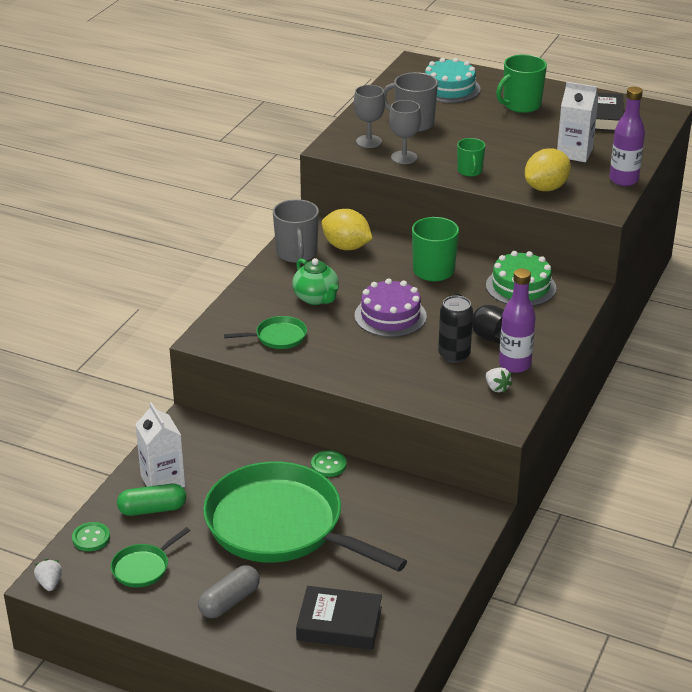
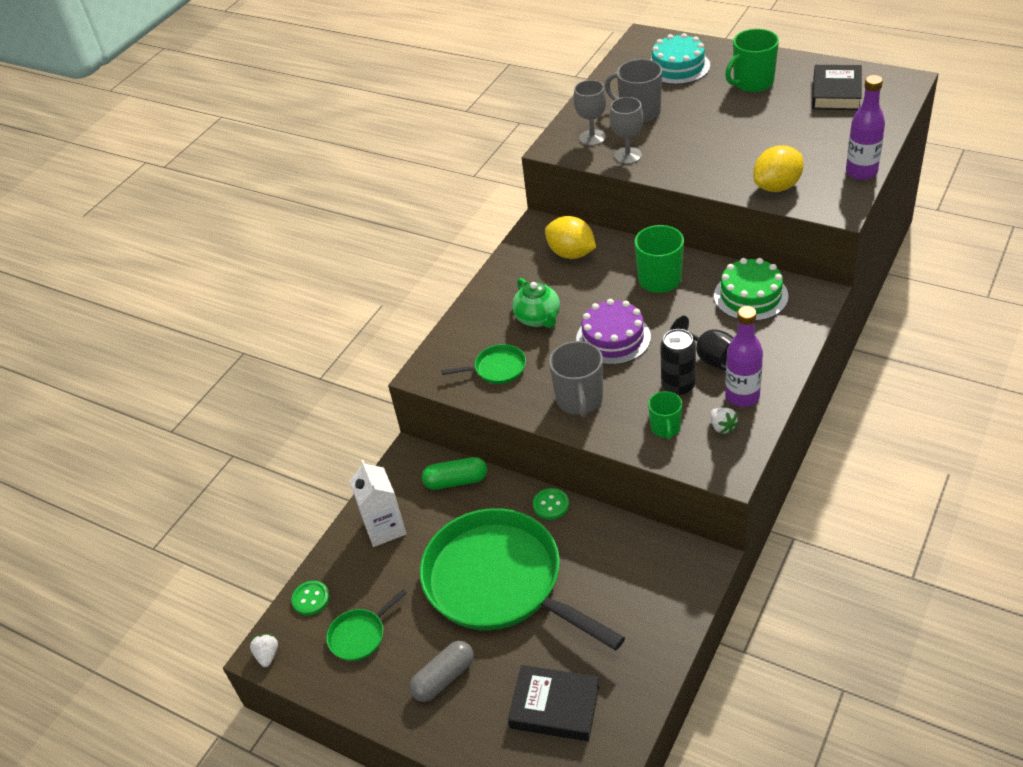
camera: 10 degrees right, 10 degrees up
(152, 509) = (373, 563): green capsule -> green capsule (456, 481)
(296, 253) = (521, 264): grey mug -> grey mug (579, 400)
(470, 171) = (696, 169): green mug -> green mug (665, 428)
(574, 153) = (808, 140): white carton -> none

